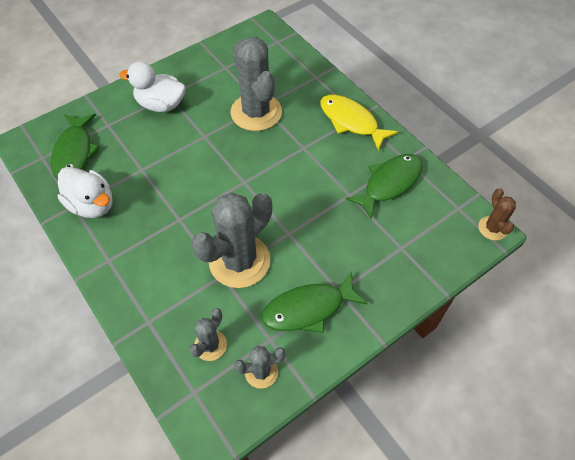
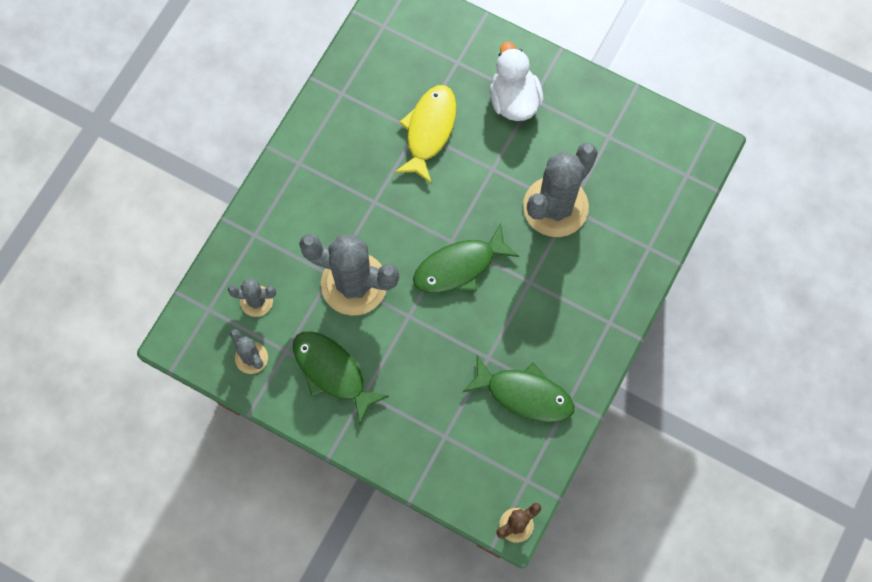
camera: 65 degrees right, 15 degrees up
(74, 153) = (404, 53): green fish -> green fish (459, 267)
(92, 205) = (351, 110): white duck -> none
(351, 122) = (596, 318): yellow fish -> yellow fish (429, 130)

